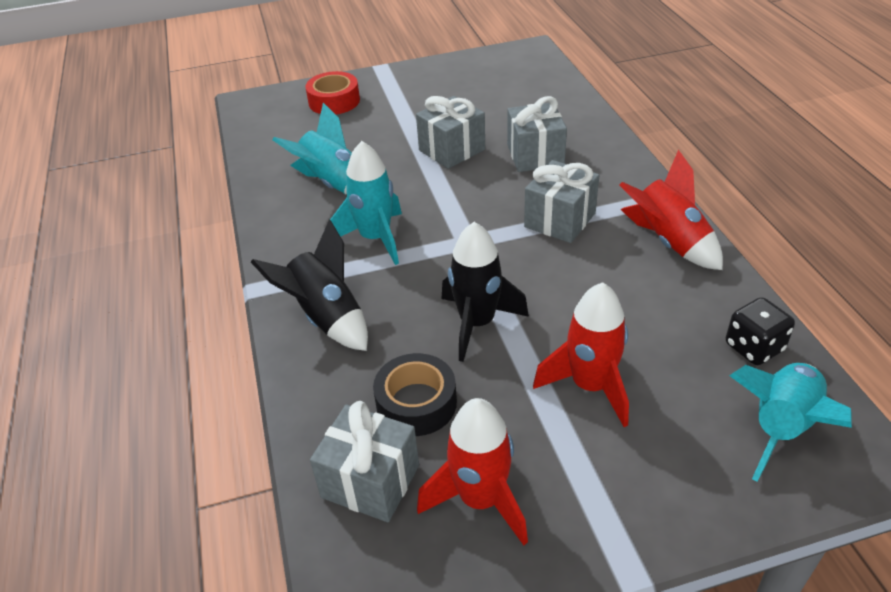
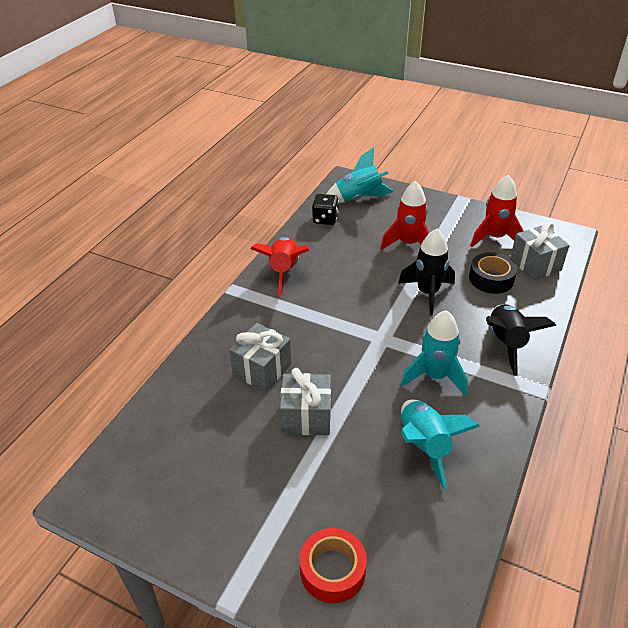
camera: 140 degrees left, 0 degrees up
(560, 220) = (315, 316): grey gift -> none

